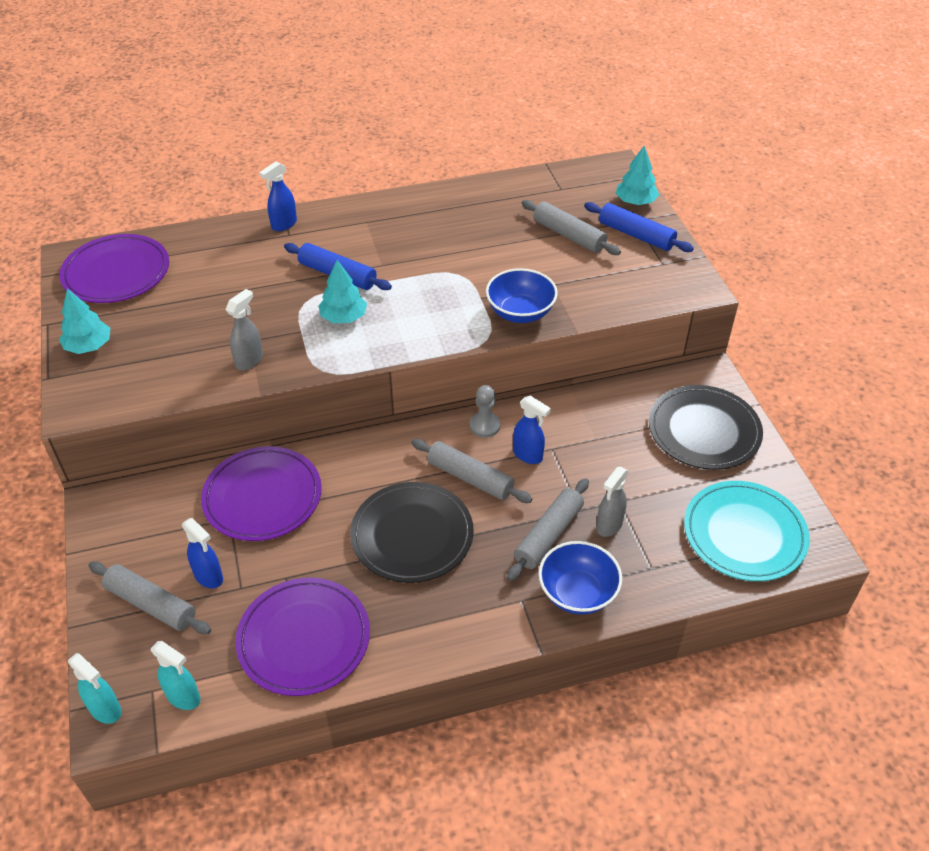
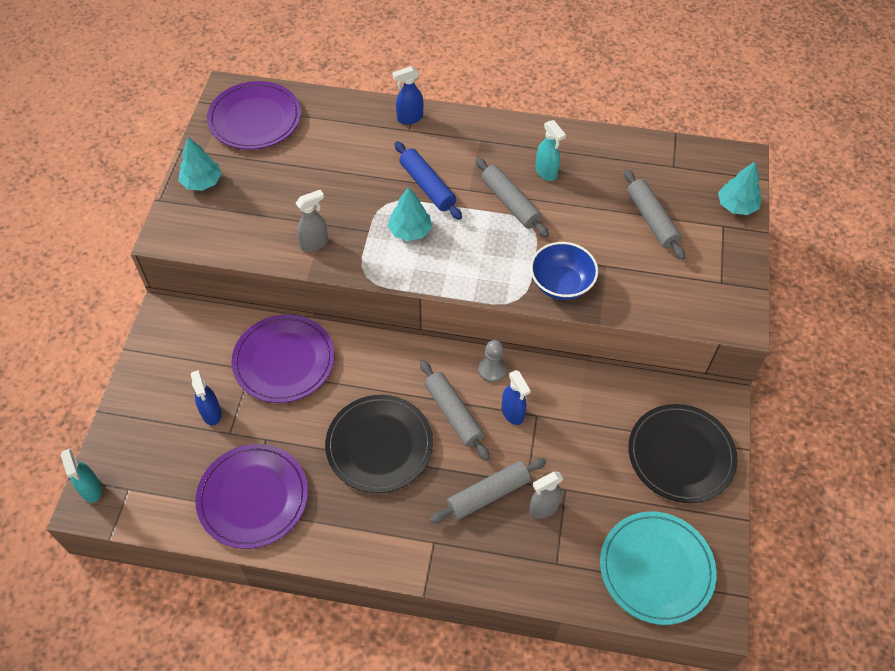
camera: 25 degrees right, 10 degrees up
(151, 604) = (160, 418): grey rolling pin -> grey rolling pin (510, 203)
(184, 697) = (147, 505): turquoise spray bottle -> turquoise spray bottle (546, 172)
(577, 593) = (482, 557): blue bowl -> none
(636, 235) = (715, 242): blue rolling pin -> none

